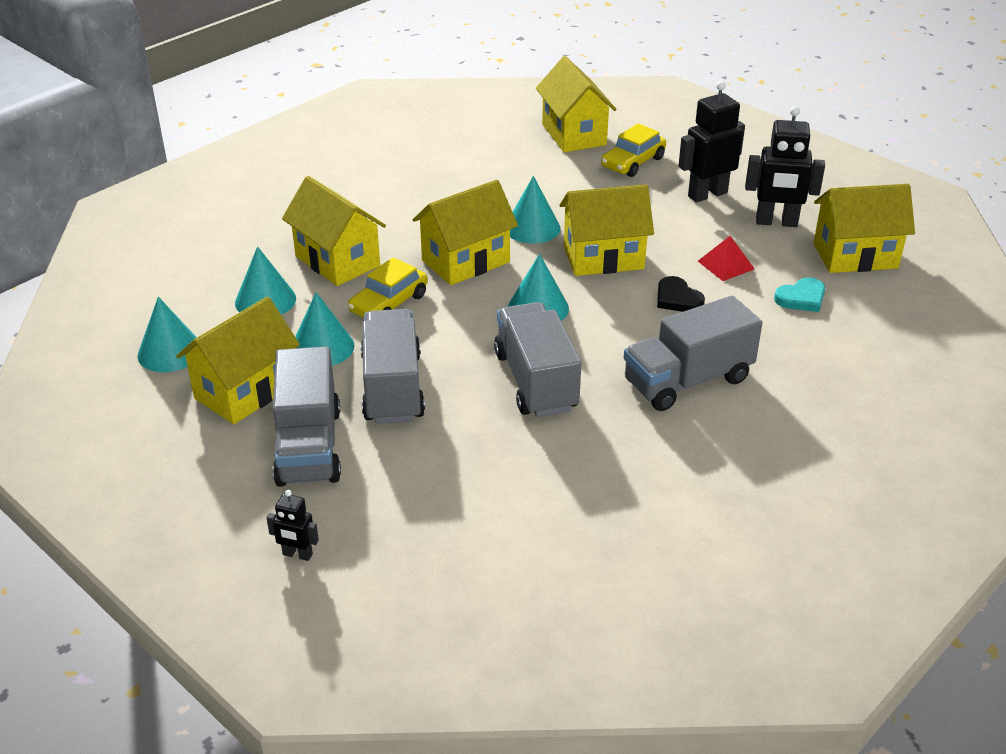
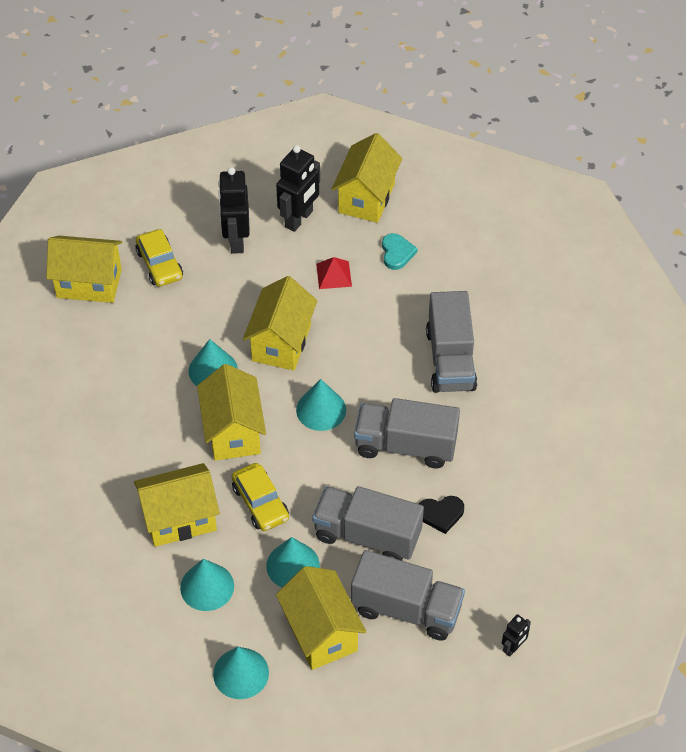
camera: 65 degrees left, 15 degrees up
(677, 298) = (357, 322): black heart -> black heart (441, 514)

